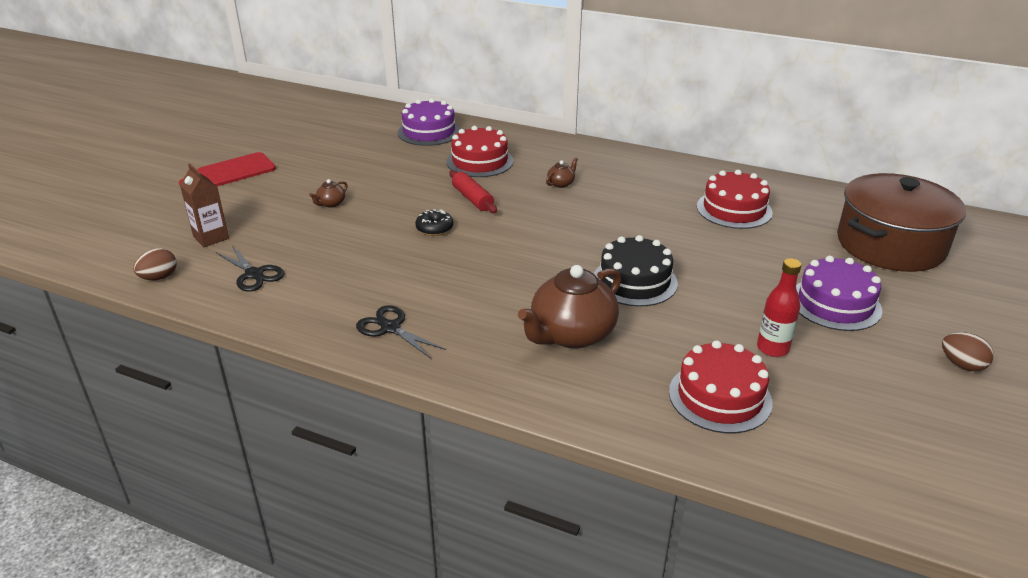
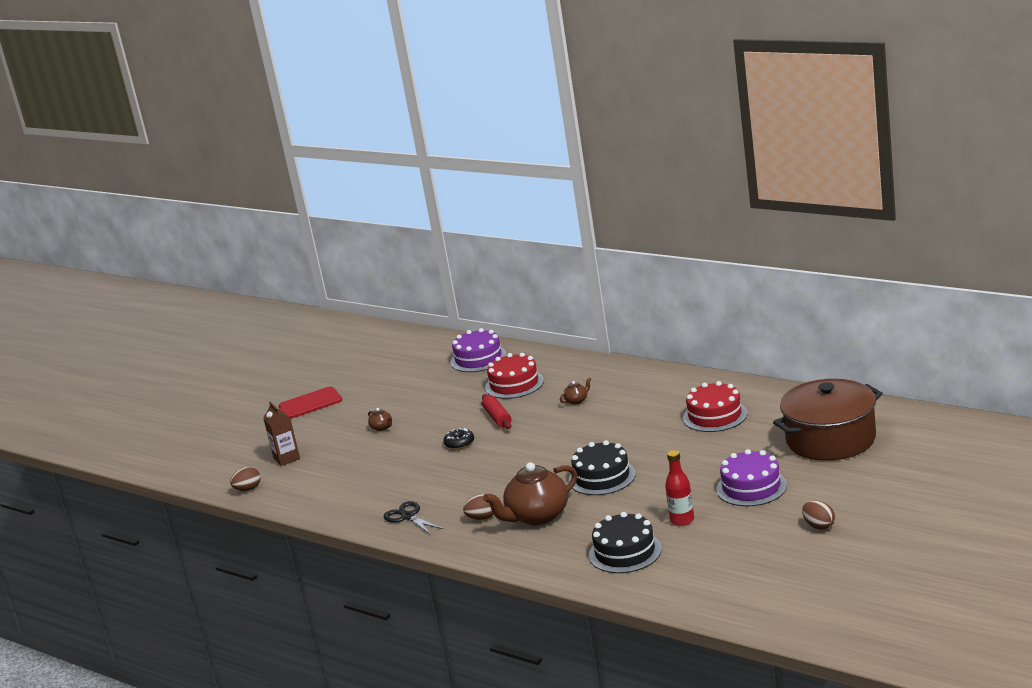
camera: 15 degrees right, 10 degrees down
(254, 274) = (316, 484): black scissors -> none
(331, 204) = (382, 427): brown teapot -> brown teapot turned 90 degrees counterclockwise
(495, 334) = (482, 518): none -> brown egg
(720, 397) = (625, 552): red cake -> black cake

